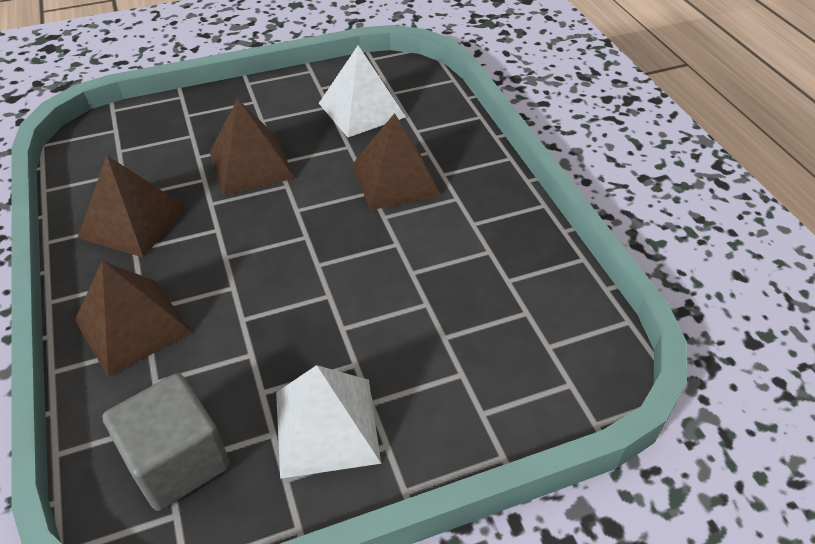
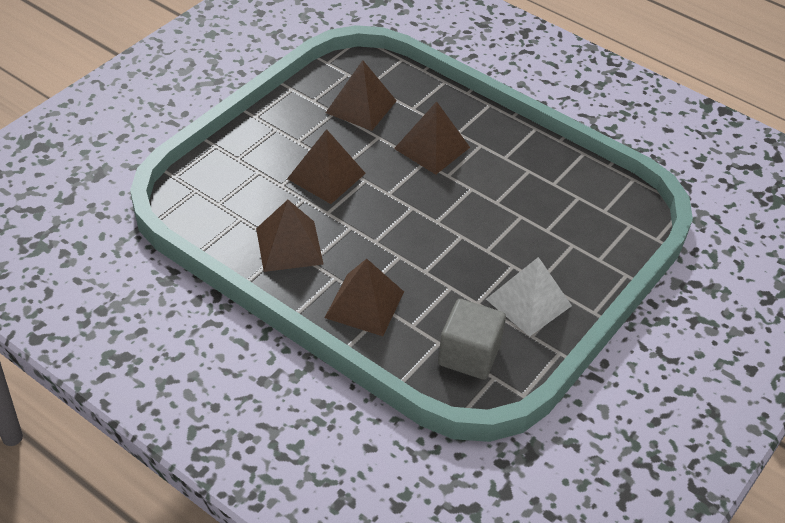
camera: 35 degrees left, 0 degrees up
(361, 110) = (361, 106): white pyramid -> brown pyramid

